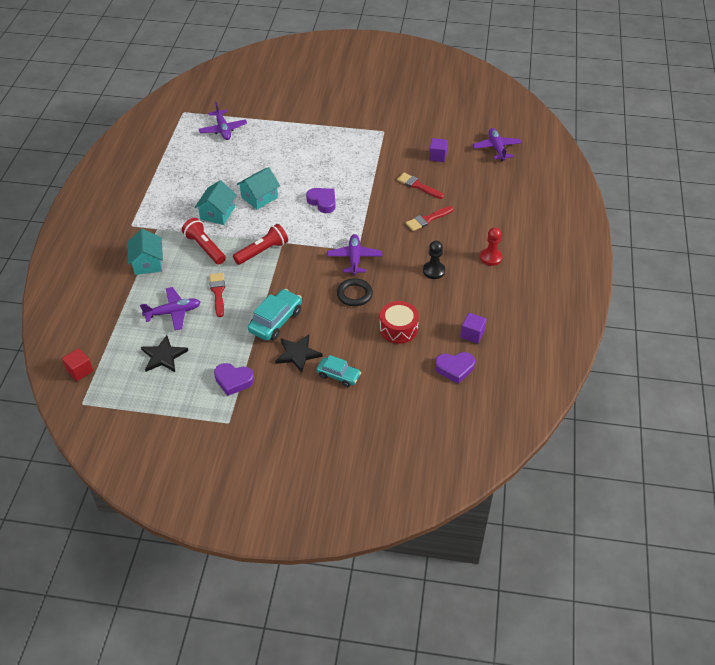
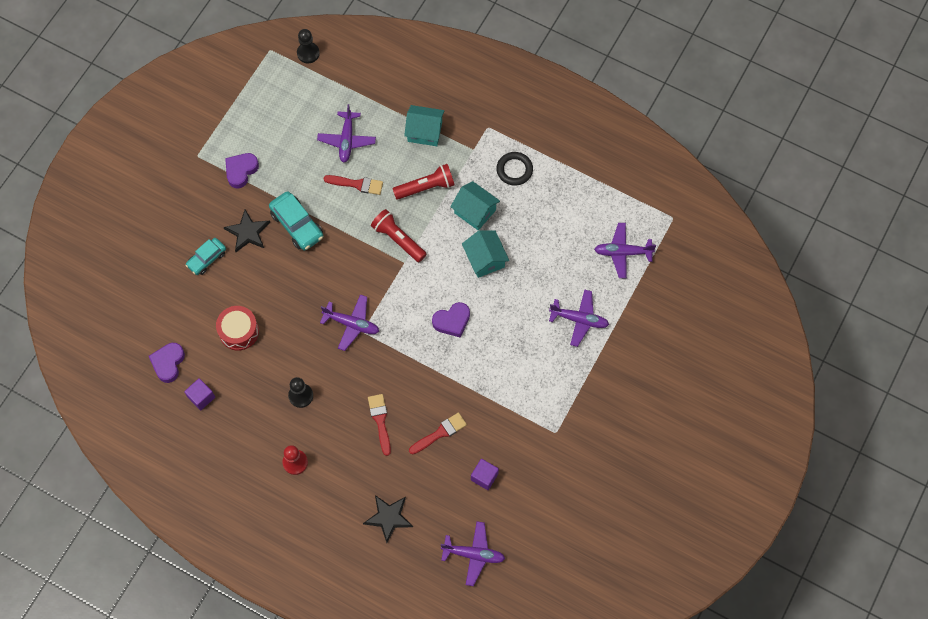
camera: 110 degrees right, 20 degrees up
(80, 370) = (308, 53): red cube -> black pawn
(163, 356) = (295, 121): black star -> black star (388, 517)
(262, 251) = (398, 239): red flashlight -> red flashlight turned 150 degrees clockwise
(289, 138) = (579, 320): none -> purple plane
(354, 294) = (301, 307): black ring -> black ring (514, 170)

